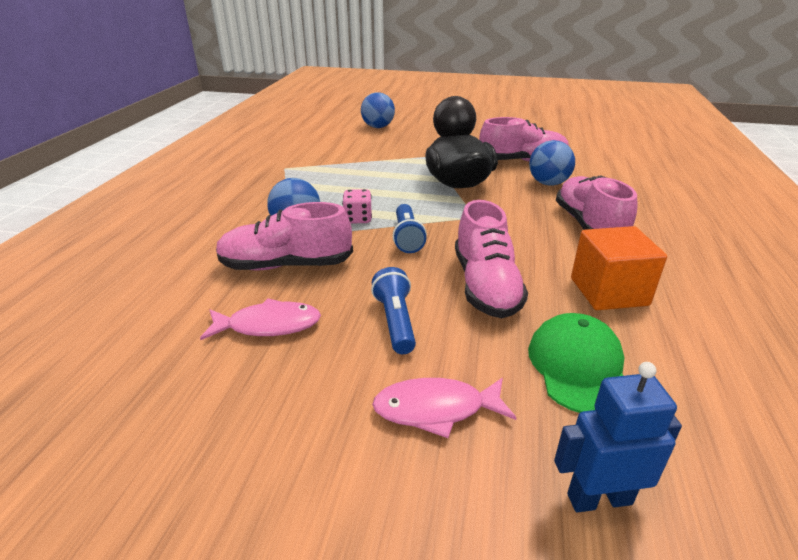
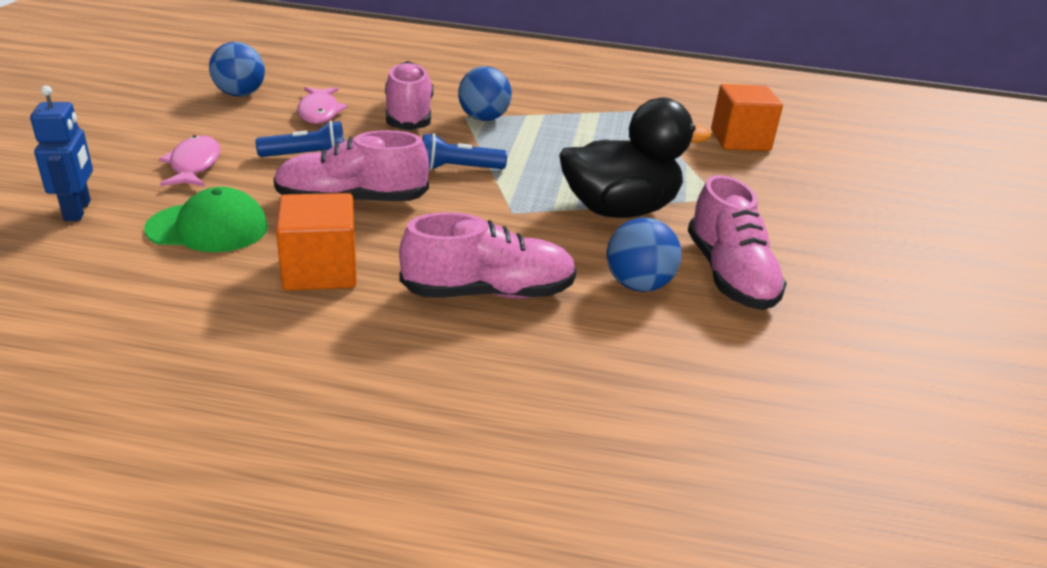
camera: 85 degrees right, 0 degrees up
(341, 143) = (740, 140): none -> orange cube
(358, 219) = (503, 146): pink dice -> none
(378, 127) = (829, 166): blue ball -> blue ball (240, 94)

